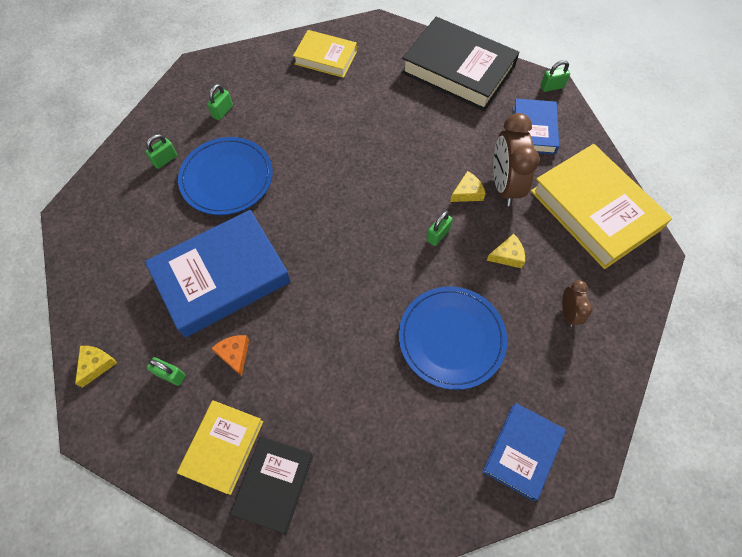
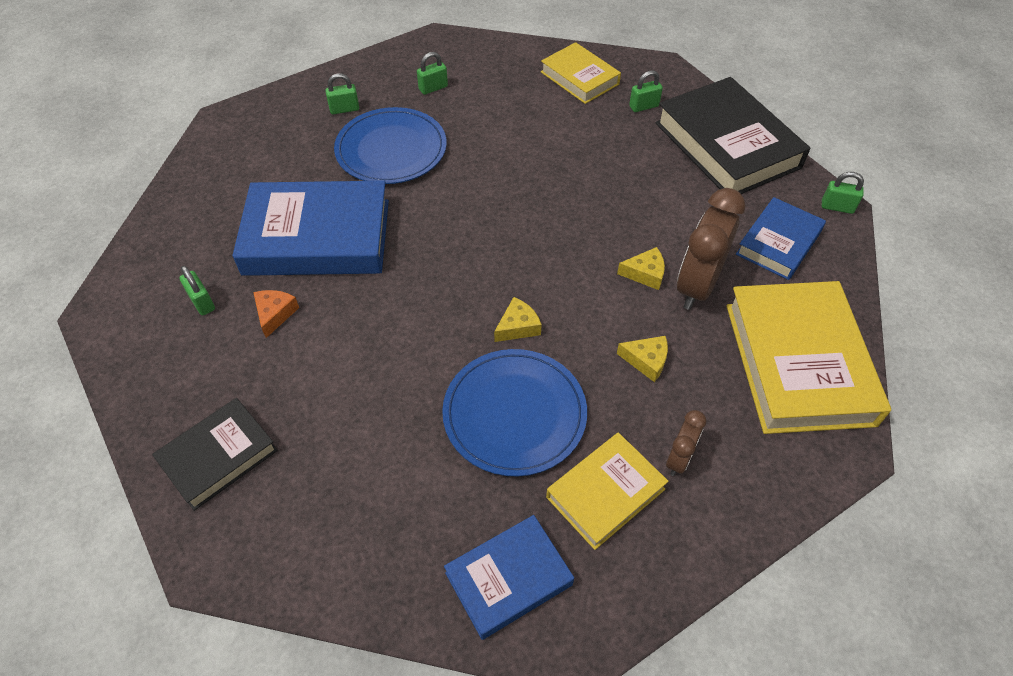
camera: 30 degrees right, 10 degrees down
(96, 365) = (145, 260): yellow cheese -> yellow cheese (518, 326)
(223, 447) = (198, 394): yellow book -> yellow book (605, 493)
(438, 235) = (577, 301): green padlock -> green padlock (644, 106)

